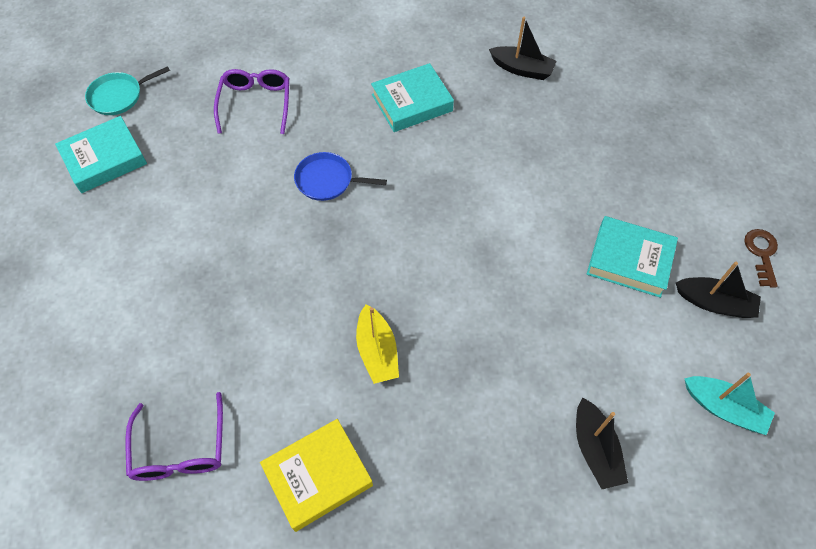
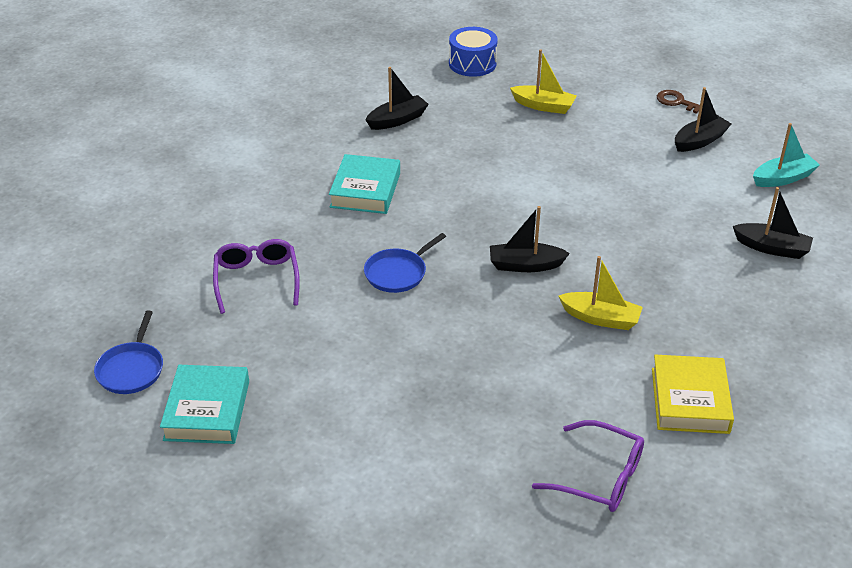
camera: 55 degrees left, 20 degrees down
(119, 96) = (131, 369): turquoise pan -> blue pan
(256, 103) = (257, 279): purple glasses -> purple glasses turned 45 degrees clockwise
(404, 259) = (525, 265): none -> black boat
(629, 260) = (631, 158): turquoise book -> none
(643, 153) = (543, 106): none -> yellow boat
(654, 70) = (472, 64): none -> blue drum

